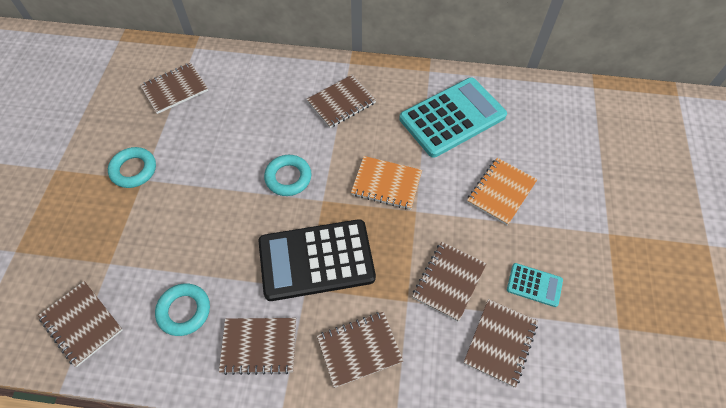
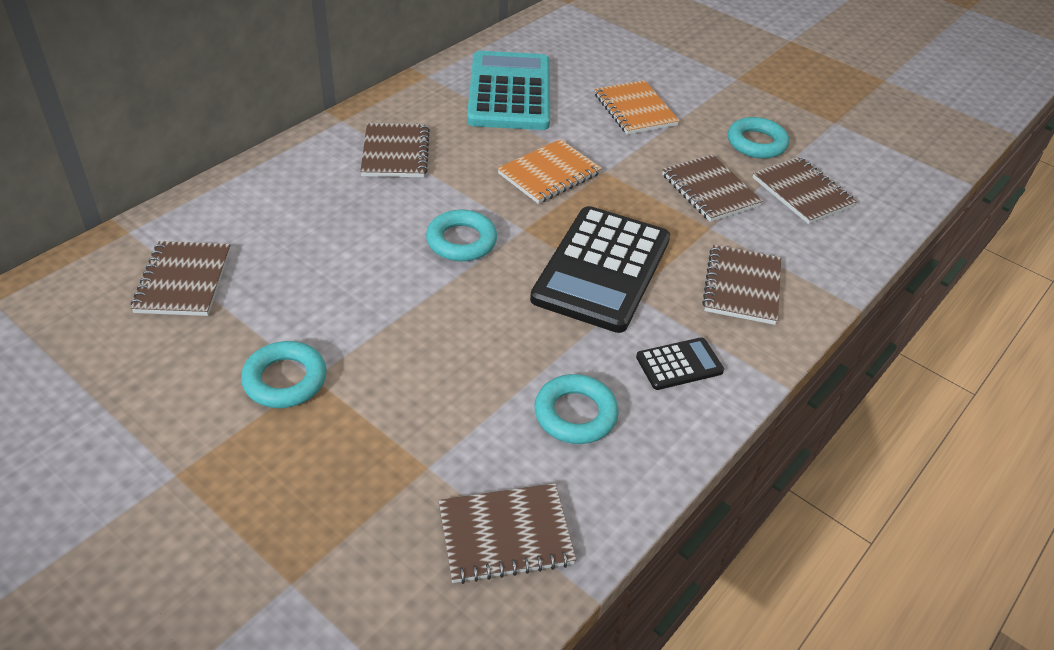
camera: 60 degrees left, 15 degrees down
(259, 346) = (679, 364): brown notebook -> black calculator
(534, 285) = (756, 143): turquoise calculator -> turquoise ring

